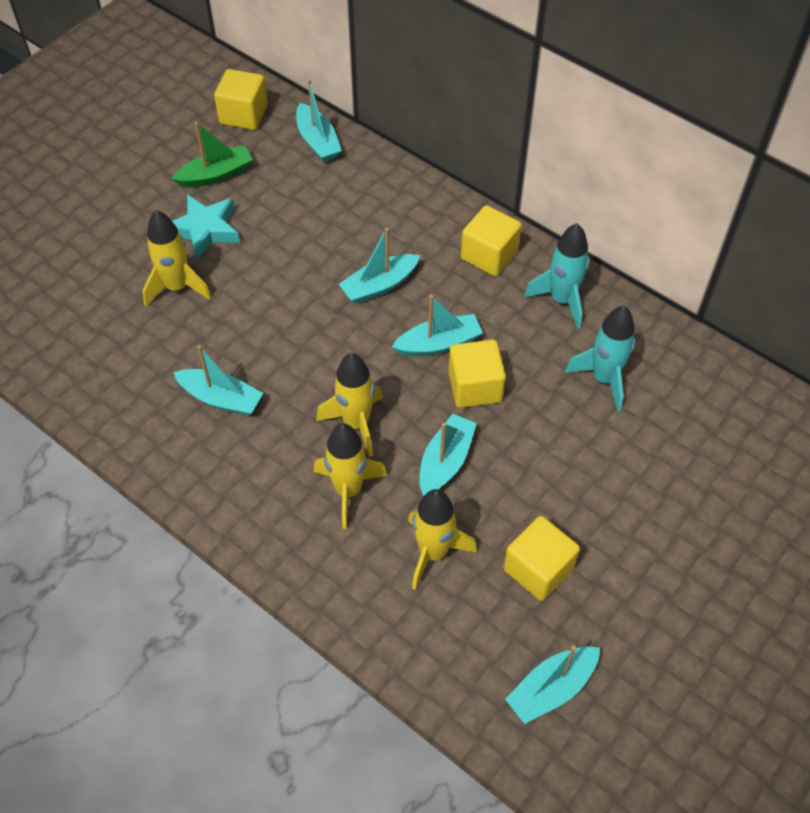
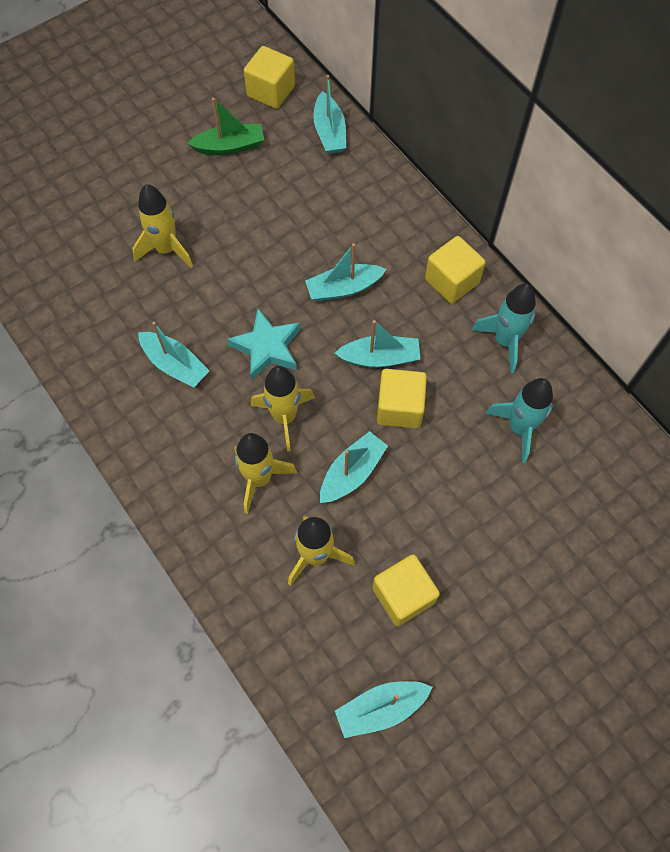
camera: 15 degrees right, 10 degrees up
(205, 230) = (205, 199): turquoise star -> turquoise star (267, 348)

